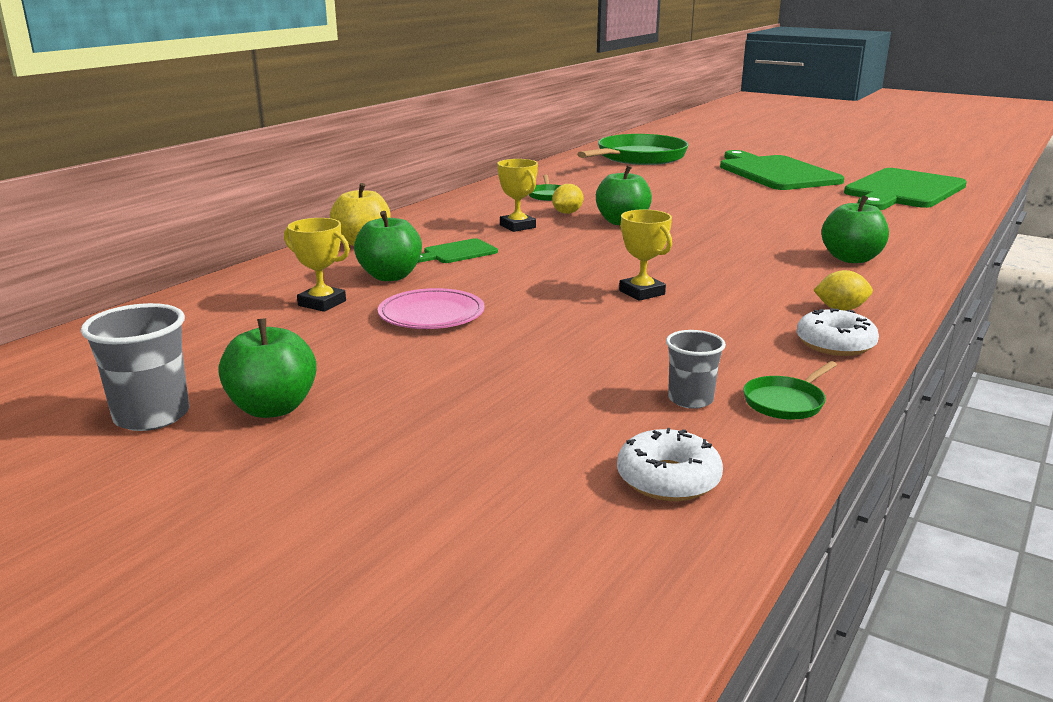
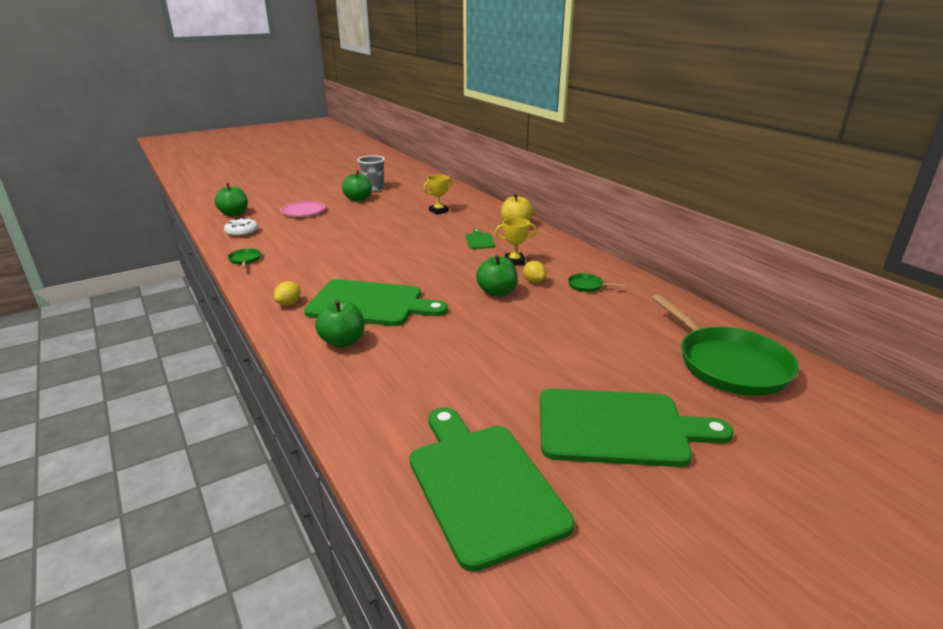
camera: 115 degrees right, 5 degrees up
(390, 276) = (458, 224): green apple -> green apple (234, 214)
(431, 315) = (403, 225): pink plate -> pink plate (303, 211)
(642, 292) = (374, 265): yellow trophy -> none
(690, 399) = (273, 247): grey cup -> none
(753, 267) = (370, 304): none -> green cutting board
(835, 344) = (263, 286): white donut -> none

